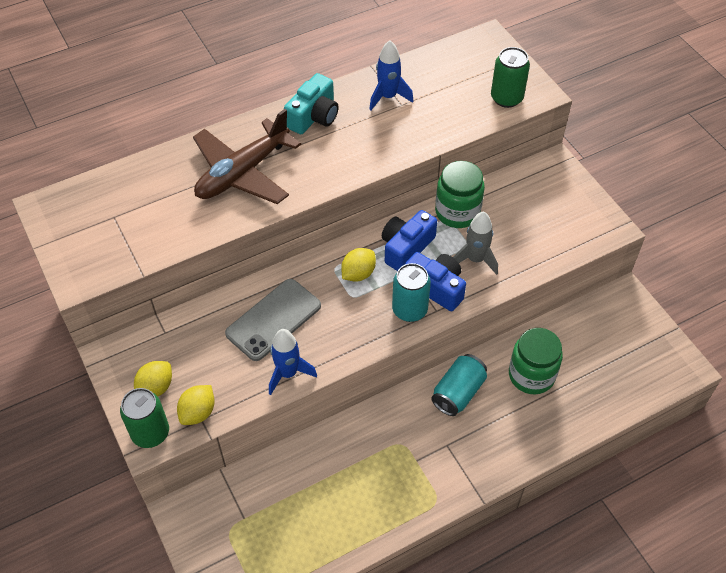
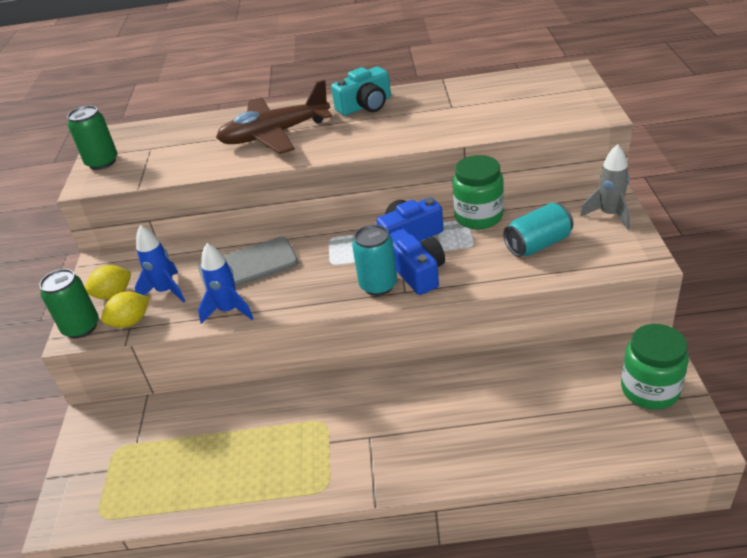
camera: 30 degrees right, 15 degrees down
(358, 273) = (349, 246): yellow lemon -> none
(388, 97) = (443, 100): blue rocket -> blue rocket (166, 291)
(458, 393) = (411, 391): turquoise can -> turquoise can (538, 244)
(475, 259) = (473, 257): grey rocket -> grey rocket (609, 215)
(506, 98) = (561, 113): green can -> green can (102, 162)
(531, 375) = (500, 396): green jar -> green jar (650, 389)

